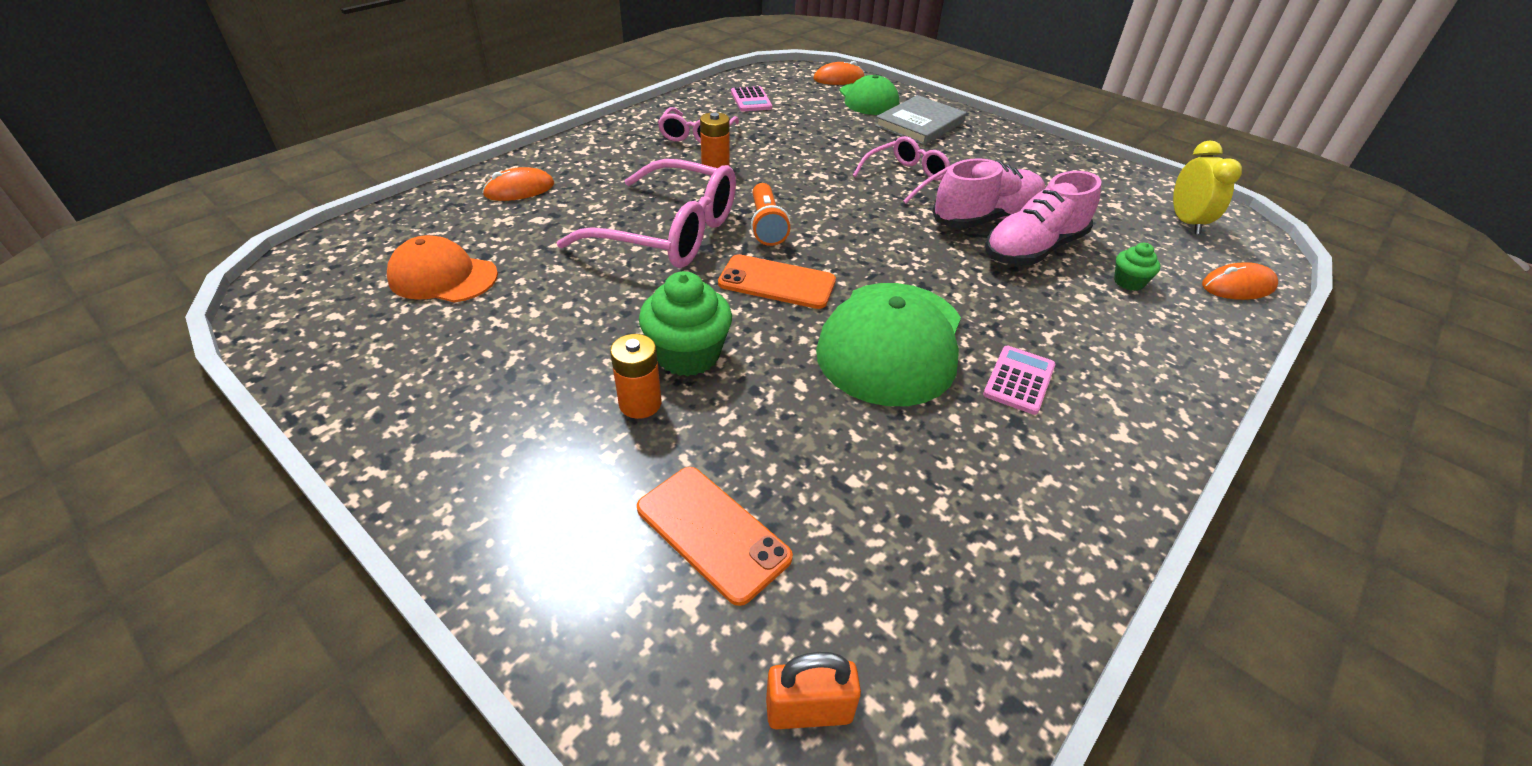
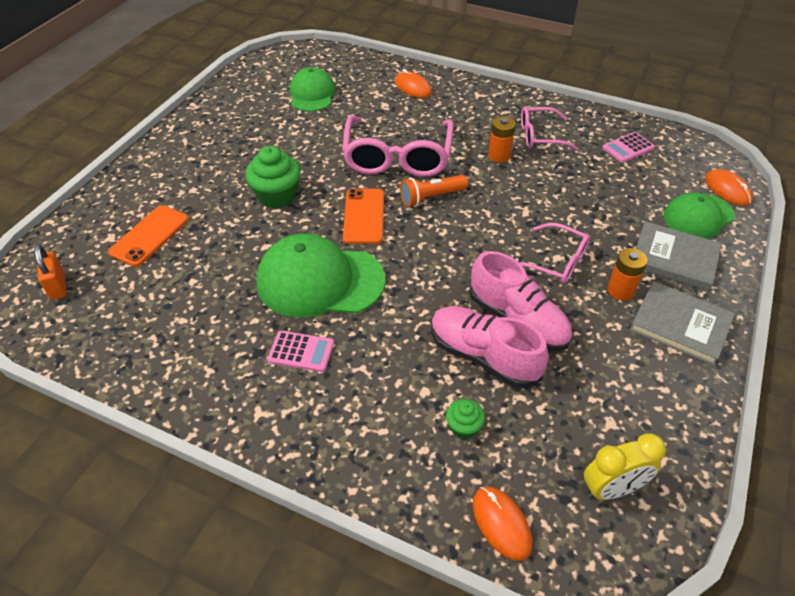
camera: 75 degrees right, 5 degrees up
(443, 277) = (312, 94): orange cap -> green cap
(640, 403) = (232, 189): orange battery -> orange battery (620, 290)
(1003, 144) = (680, 325): none -> grey book

